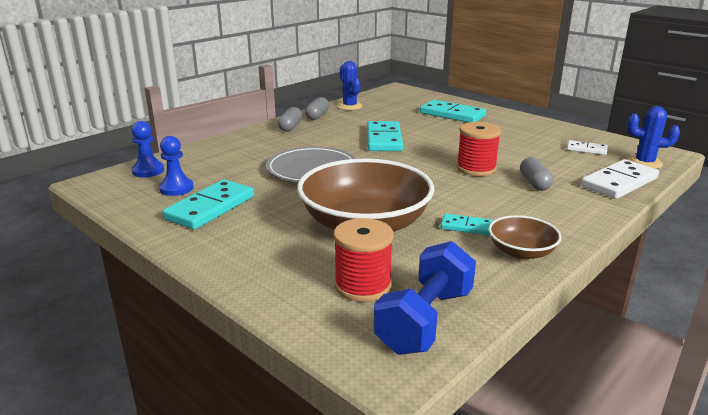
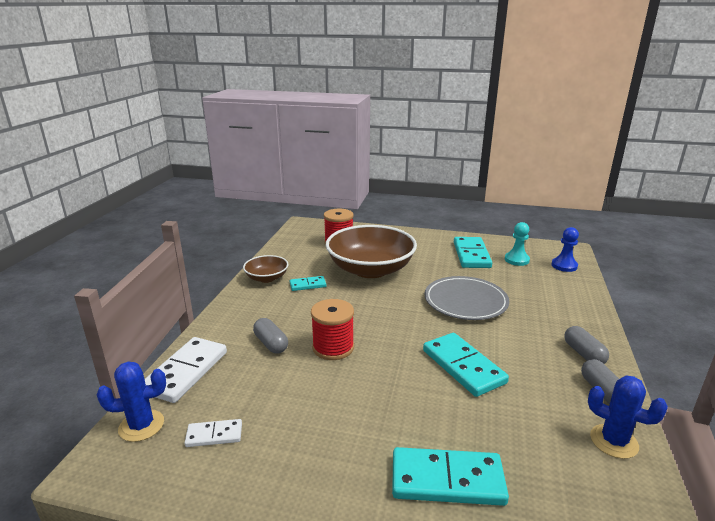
camera: 150 degrees right, 0 degrees up
(176, 188) = (516, 260): blue pawn -> turquoise pawn
(425, 320) = (301, 238): blue dumbbell -> none

